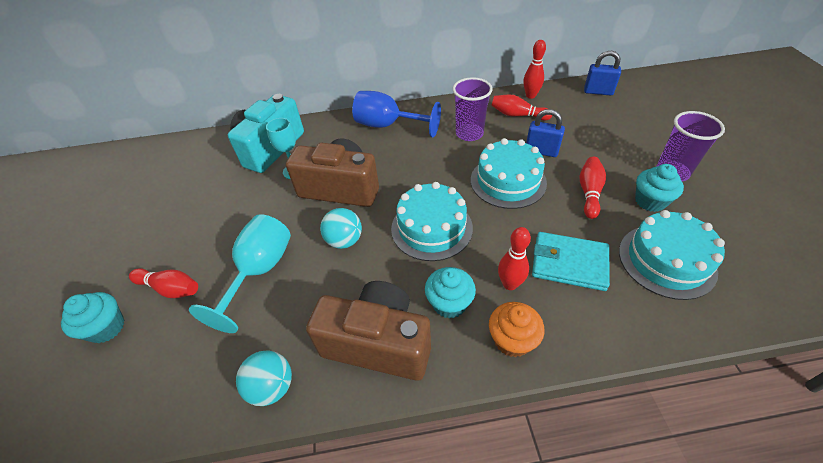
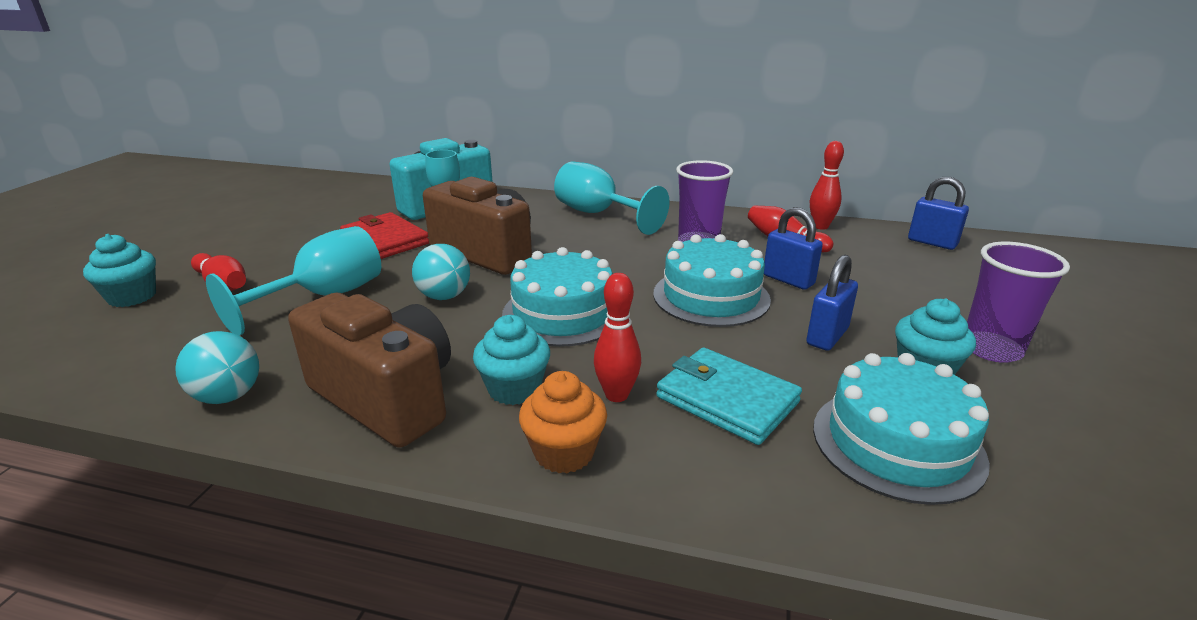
camera: 20 degrees right, 20 degrees down
(257, 200) = (385, 240): none -> red wallet
(388, 125) = (598, 214): blue goblet -> turquoise goblet
(589, 192) = (827, 336): red bowling pin -> blue padlock

